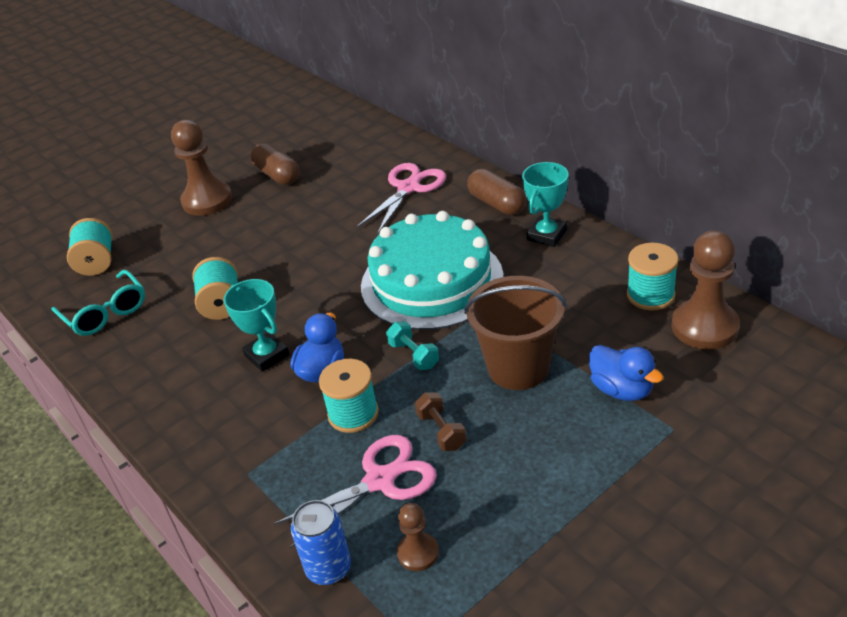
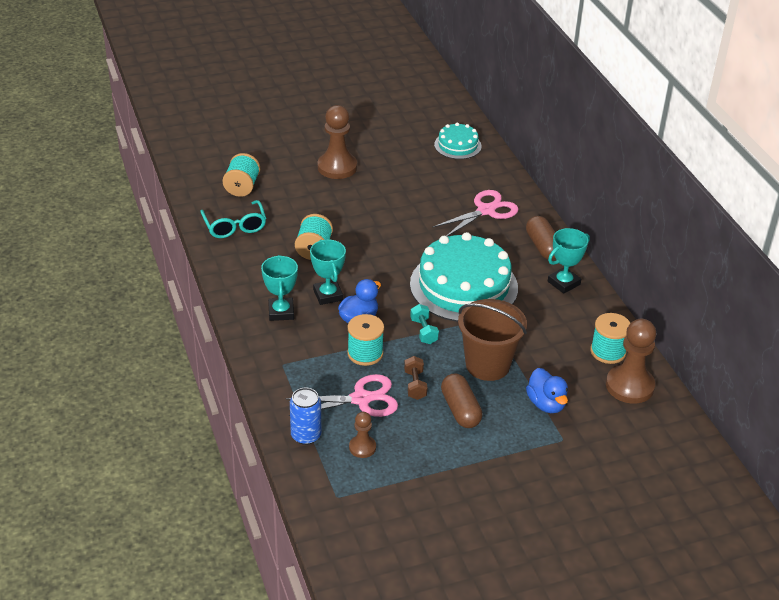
camera: 15 degrees right, 0 degrees up
(214, 401) = (281, 312): none -> turquoise trophy
(277, 175) = (396, 165): brown capsule -> brown capsule (460, 410)
(337, 132) = (457, 145): none -> turquoise cake

